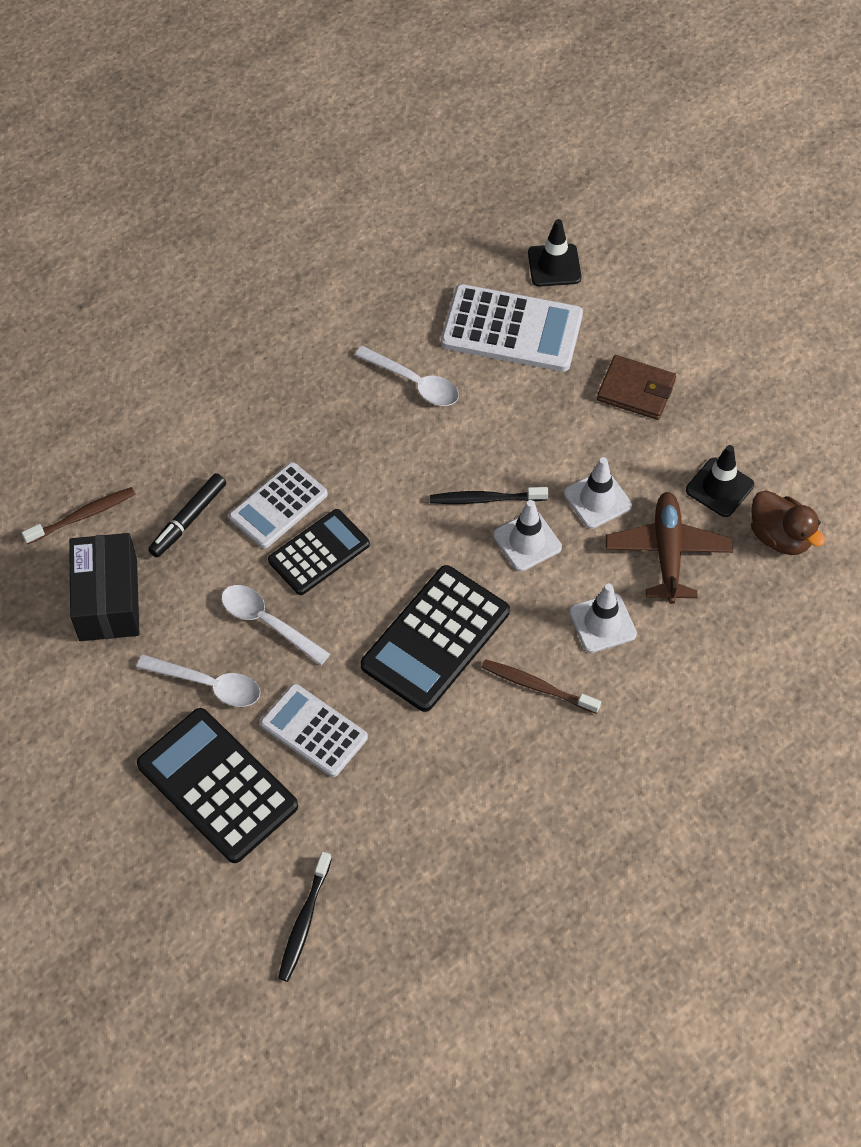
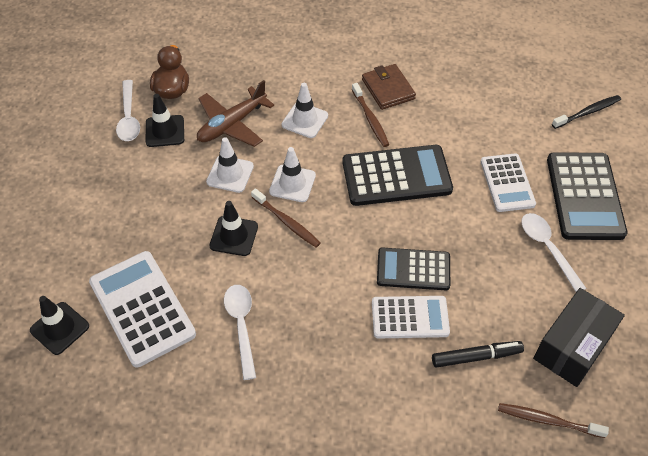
camera: 135 degrees left, 5 degrees down
(267, 622) = (482, 255): white spoon -> white spoon (129, 118)
(485, 499) = (286, 222): black toothbrush -> brown toothbrush
(516, 446) = (234, 236): none -> black traffic cone
(636, 390) = (130, 211): brown wallet -> brown wallet (388, 89)

